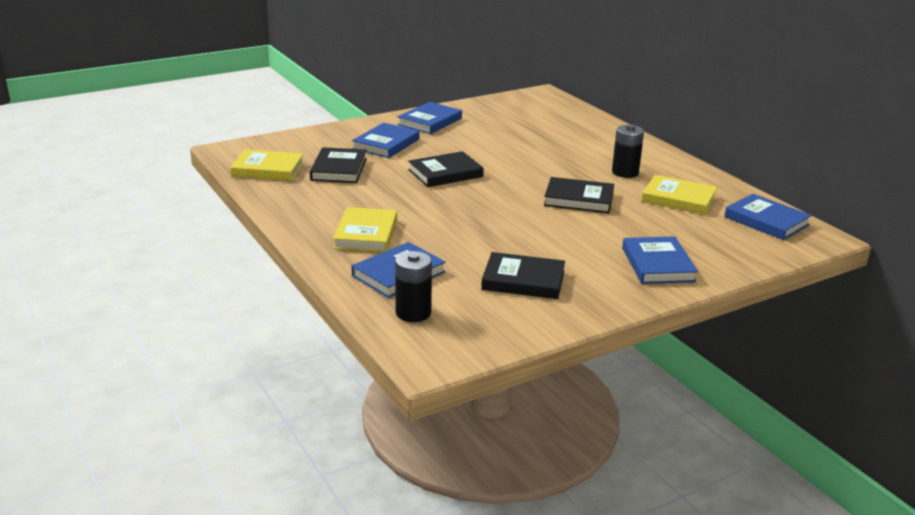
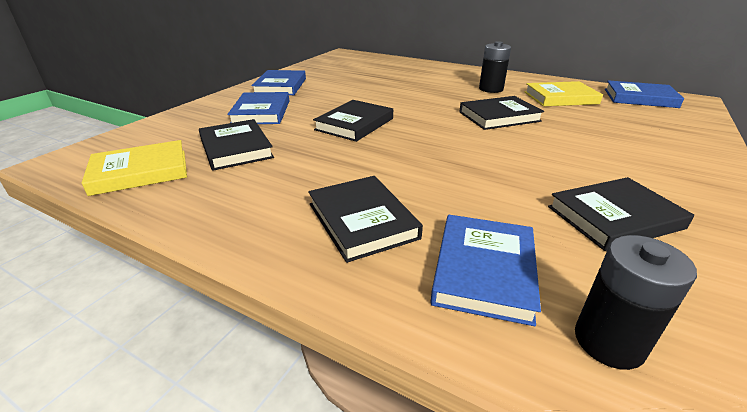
camera: 30 degrees left, 5 degrees up
(366, 234) = (362, 221): yellow book -> black book
(658, 264) = (665, 154): blue book -> none

